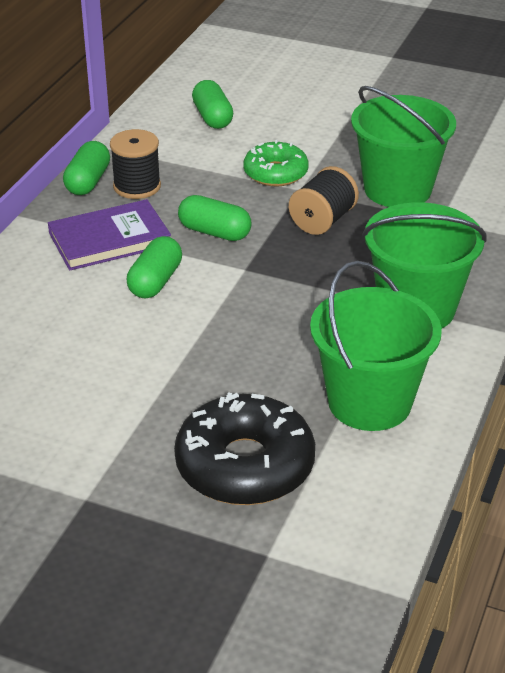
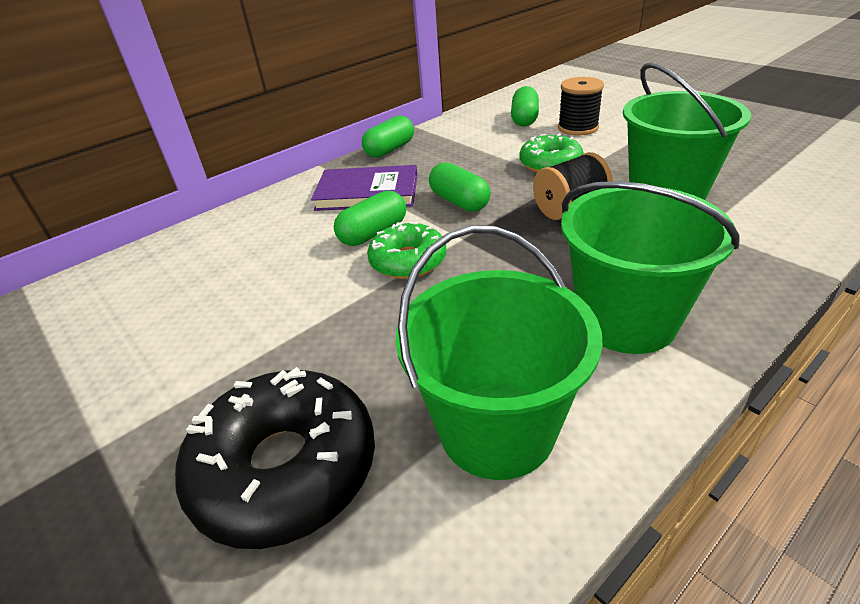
camera: 30 degrees right, 0 degrees up
(137, 186) = (424, 158): black spool -> black spool (578, 128)
(211, 300) = (408, 261): none -> green donut

